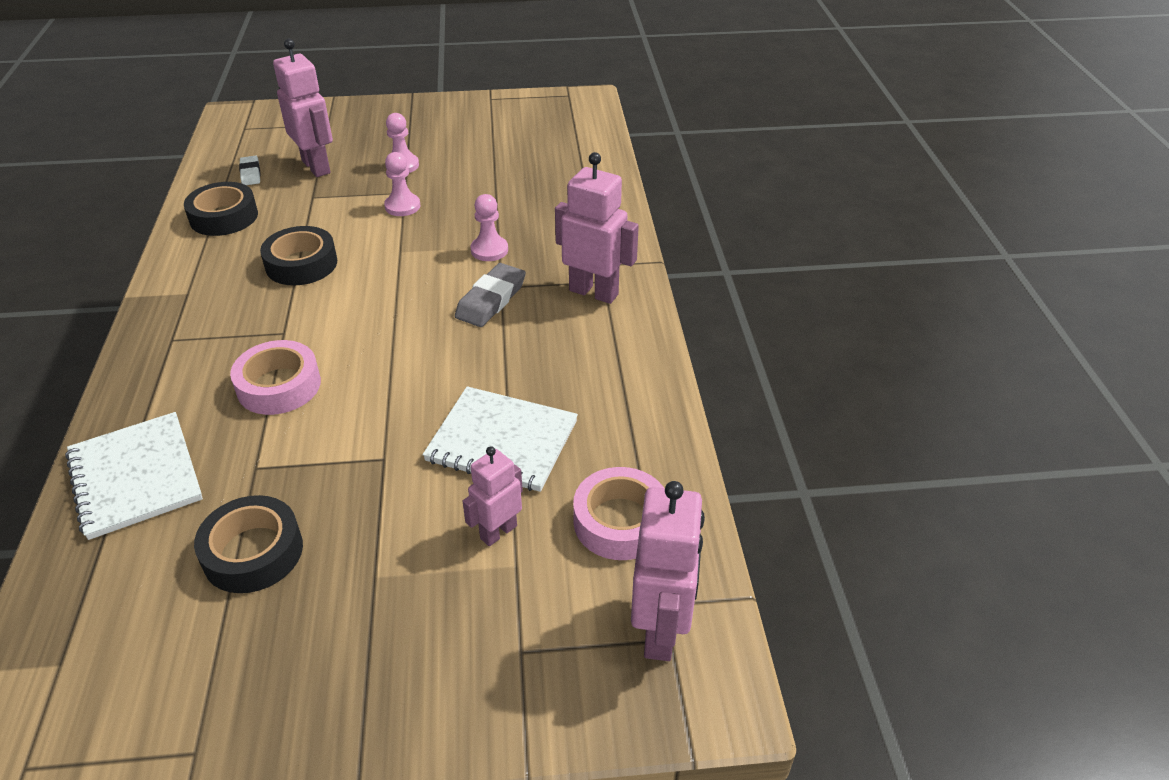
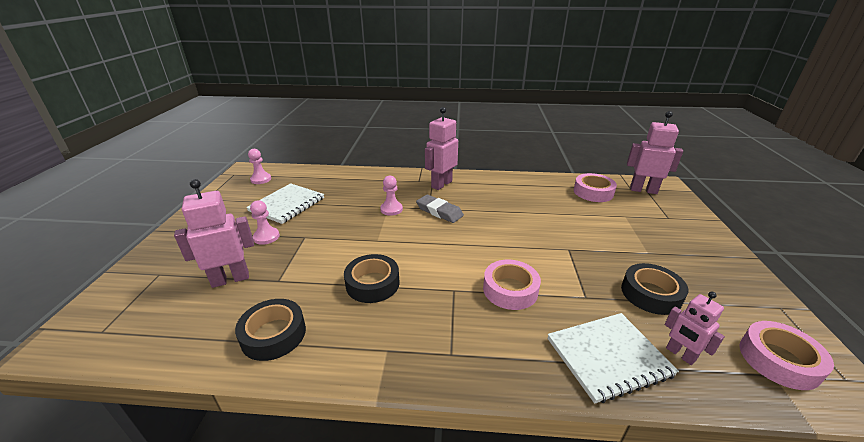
camera: 80 degrees left, 10 degrees down
(82, 685) = (778, 360): none -> pink tape
(250, 173) = (206, 321): white eraser -> none
(402, 206) = (323, 238): pink pawn -> pink pawn (261, 179)
(498, 532) = (608, 219): pink robot -> pink robot (680, 354)
(502, 441) = (551, 215): white notebook -> white notebook (287, 204)

